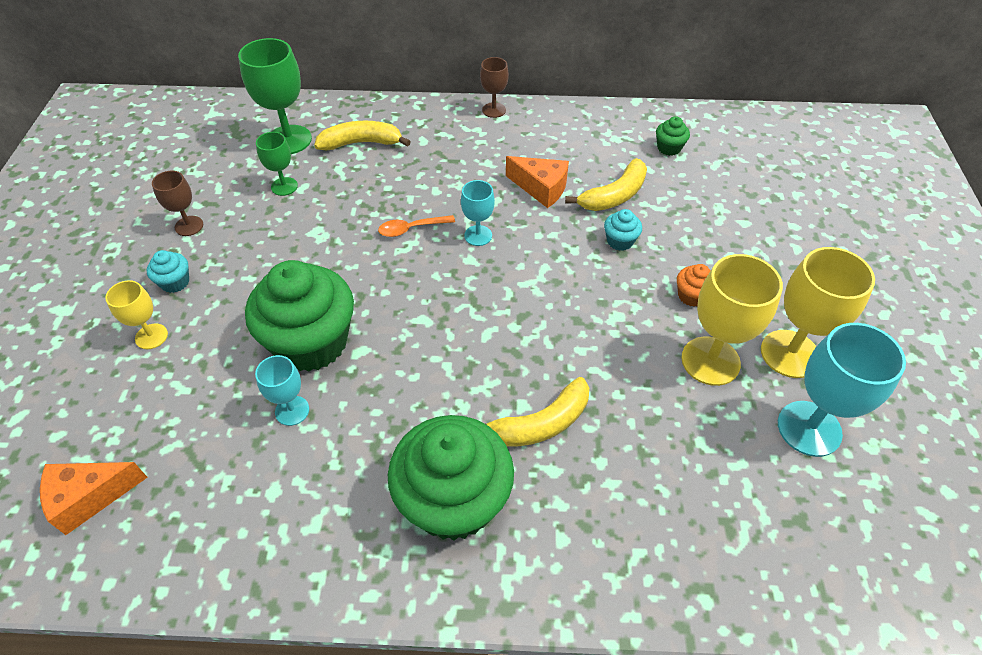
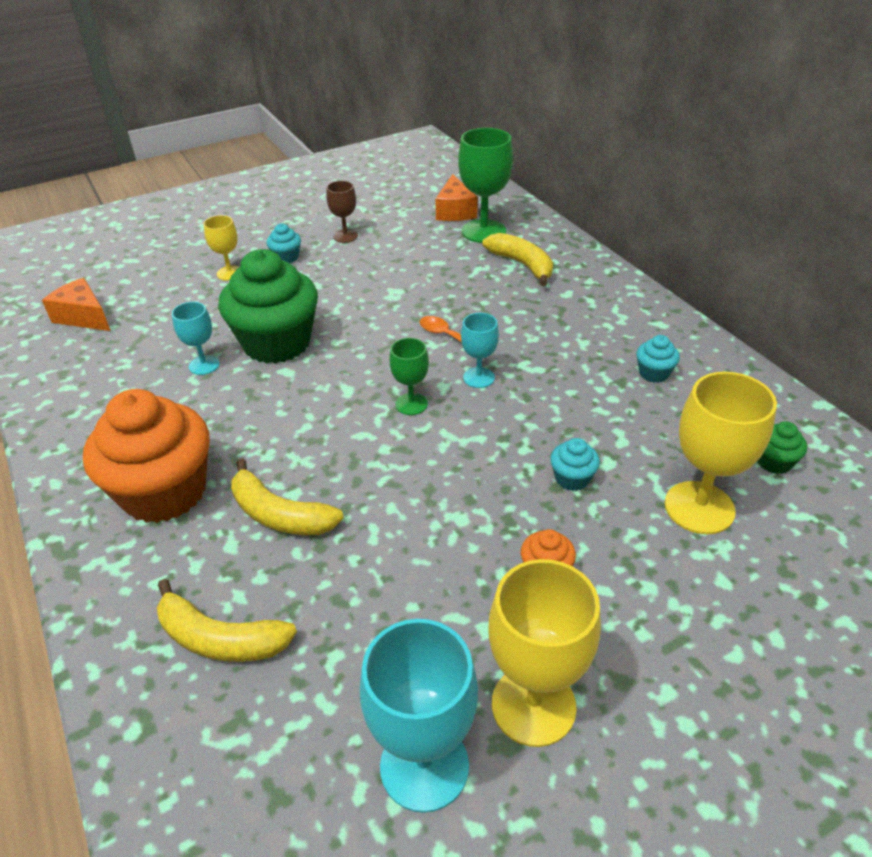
camera: 60 degrees right, 10 degrees down
(284, 186) = (429, 254): green goblet -> green goblet (411, 404)
(453, 500) = (164, 492): green cupcake -> orange cupcake
(494, 110) = (664, 314): brown goblet -> none
(541, 188) = (588, 391): orange cheese -> orange cheese (455, 211)
(550, 149) = (654, 373): none -> turquoise cupcake
(614, 196) = (638, 447): yellow banana -> yellow banana (220, 638)
(710, 361) = (458, 624): yellow goblet -> yellow goblet (699, 507)

